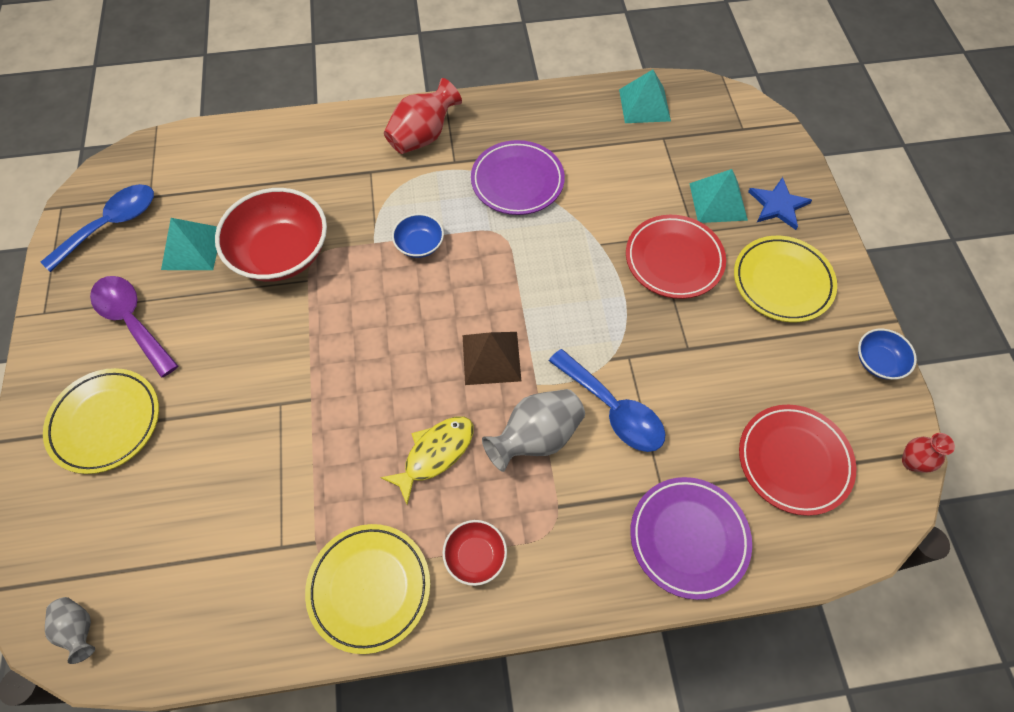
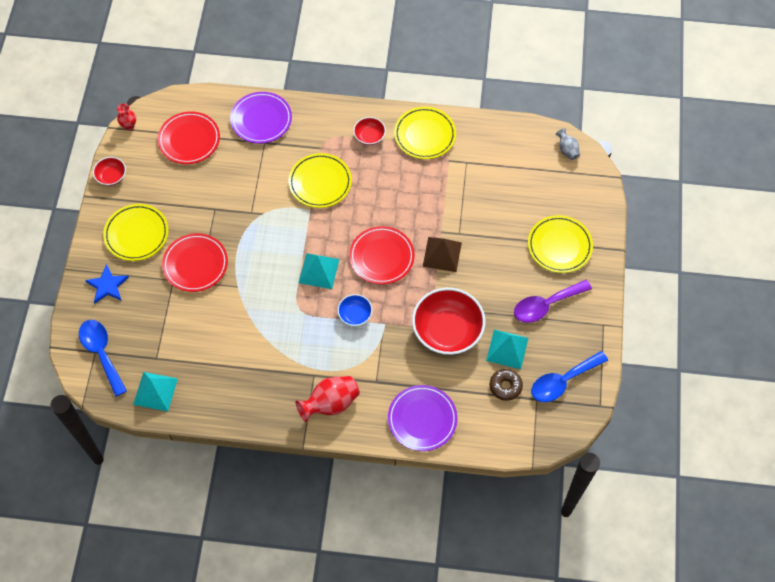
camera: 165 degrees left, 0 degrees up
(132, 321) = (546, 305): purple spoon -> purple spoon turned 90 degrees clockwise
(193, 202) = (505, 386): none -> brown donut
(400, 334) = (381, 257): none -> red plate
(435, 454) = (377, 187): yellow fish -> none
(491, 357) = (331, 231): brown pyramid -> brown pyramid (442, 254)
(517, 181) = (274, 347): purple plate -> purple plate (422, 419)
(536, 437) = (320, 182): grey vase -> yellow plate
(613, 409) = (272, 186): blue spoon -> blue spoon (101, 353)
(718, 201) = (145, 298): turquoise pyramid -> turquoise pyramid (319, 271)
(878, 361) = (111, 176): blue bowl -> red bowl

